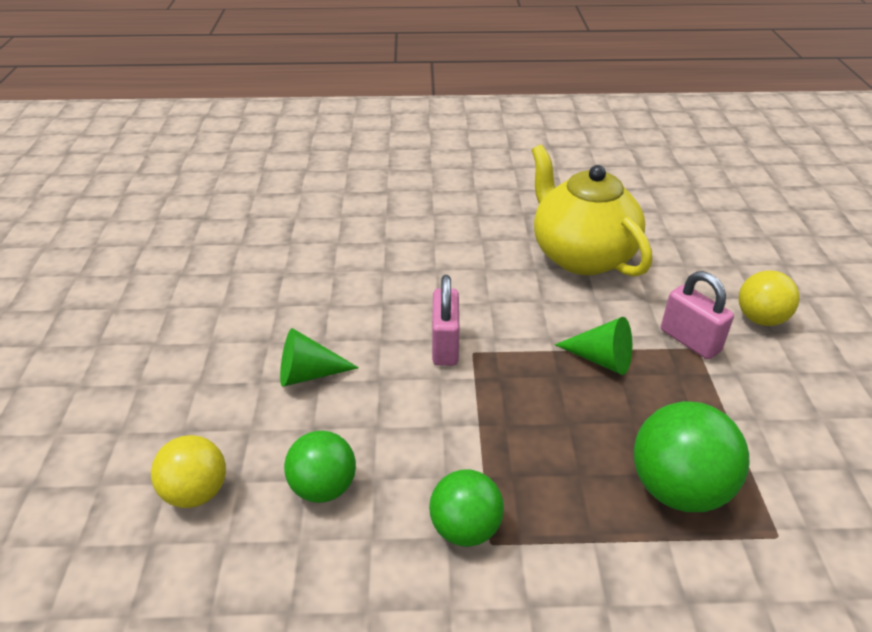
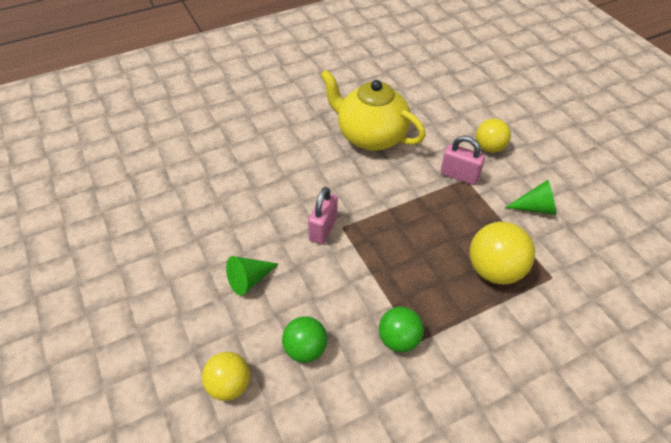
camera: 25 degrees left, 10 degrees up
(445, 346) = (323, 229): pink padlock -> pink padlock turned 45 degrees clockwise
(601, 359) = (417, 205): green cone -> green cone (535, 208)
(678, 489) = (494, 270): green ball -> yellow ball

